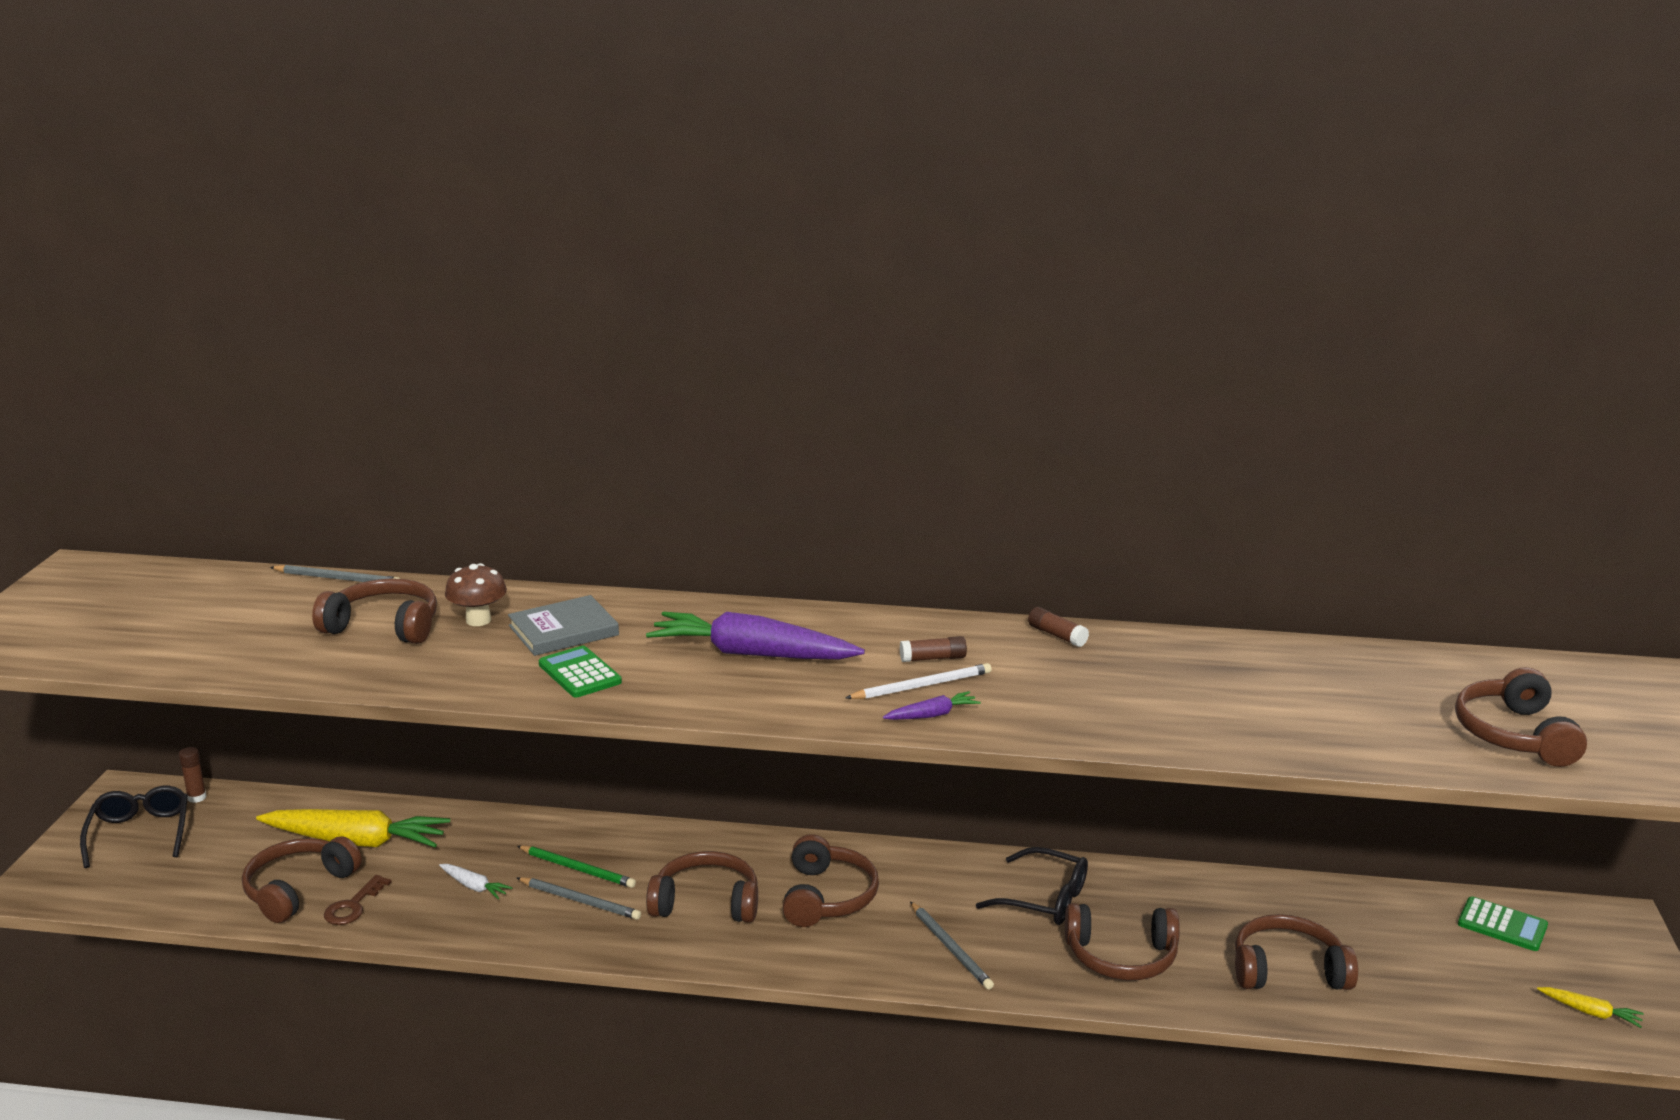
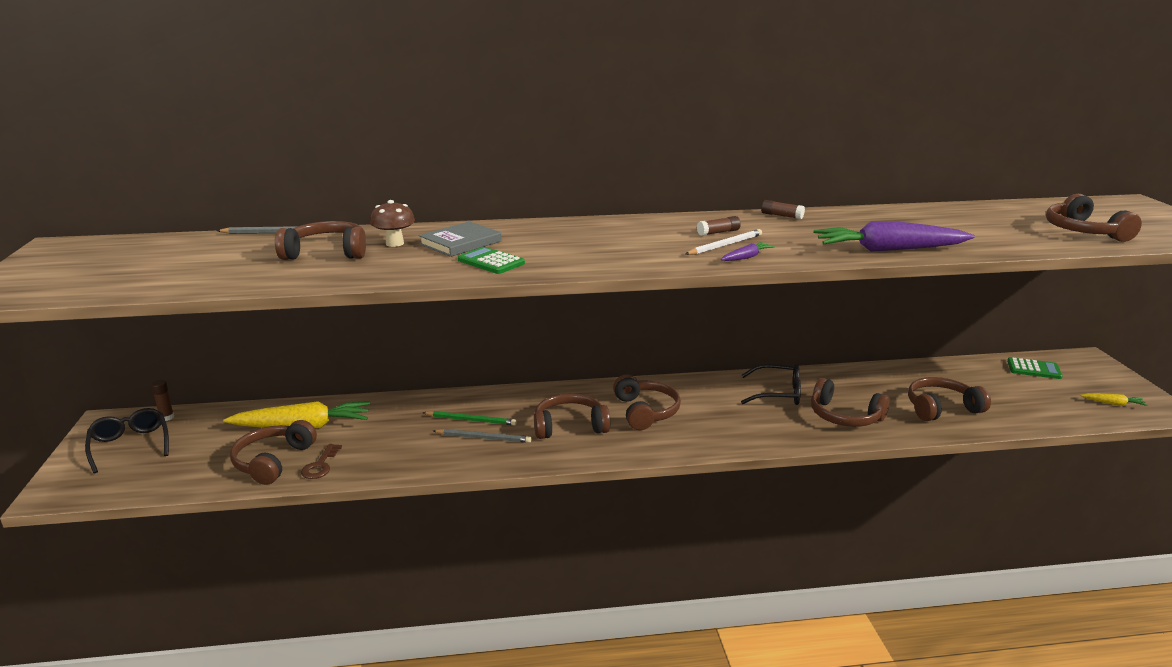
camera: 15 degrees left, 0 degrees up
(474, 886) = (404, 441): white carrot -> none
(752, 654) = (600, 241): purple carrot -> purple carrot (888, 250)
(951, 948) = (741, 427): grey pencil -> none
(1121, 957) = (844, 416): brown headphones -> brown headphones turned 45 degrees clockwise

